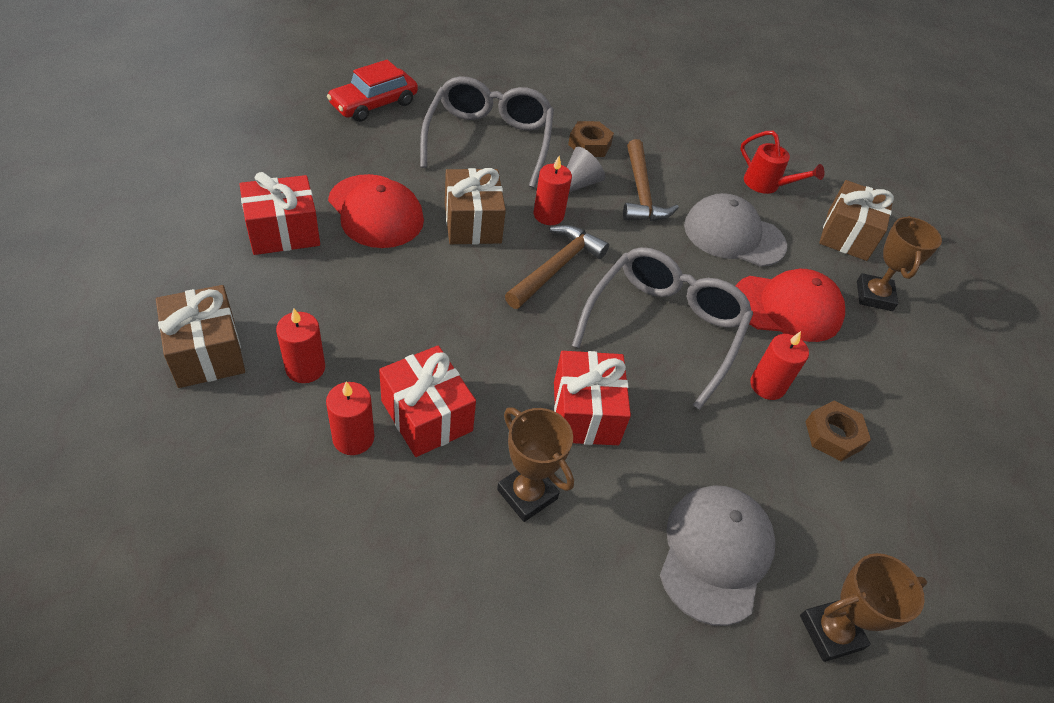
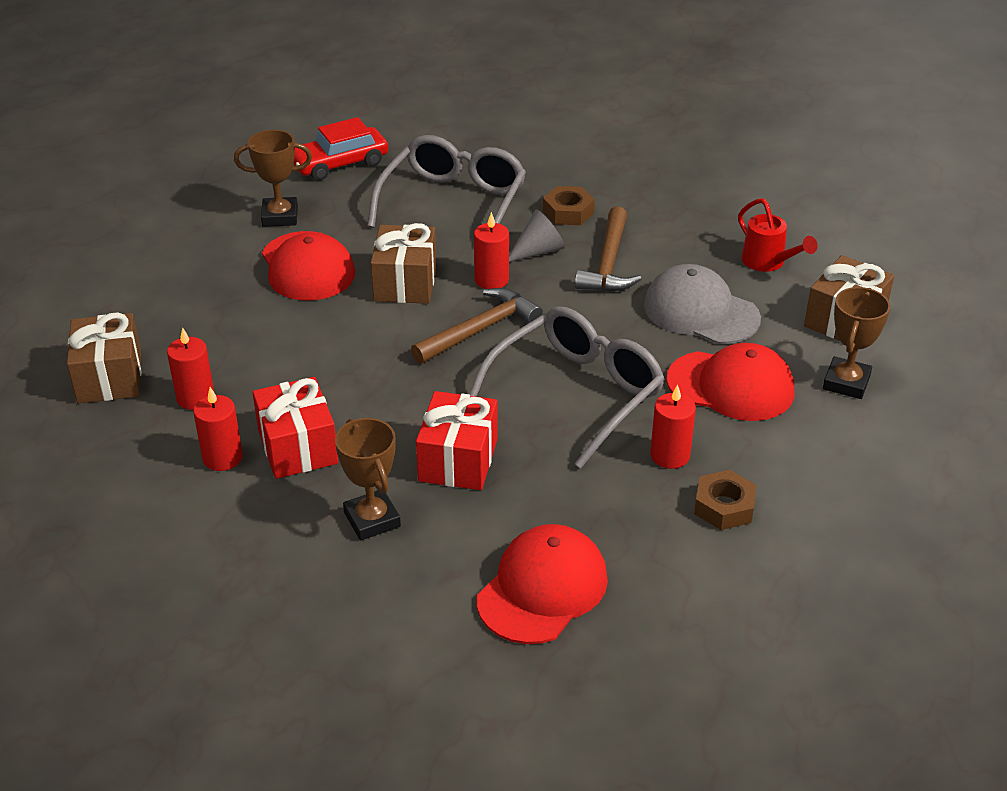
camera: 20 degrees right, 10 degrees down
(283, 232) = (209, 280): red gift -> none
(715, 553) = (542, 588): grey cap -> red cap
(831, 632) = (634, 665): brown trophy -> brown trophy (280, 216)

